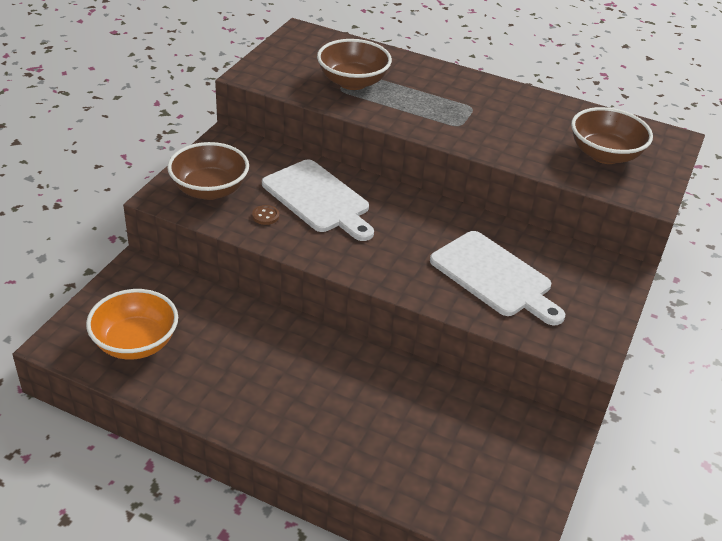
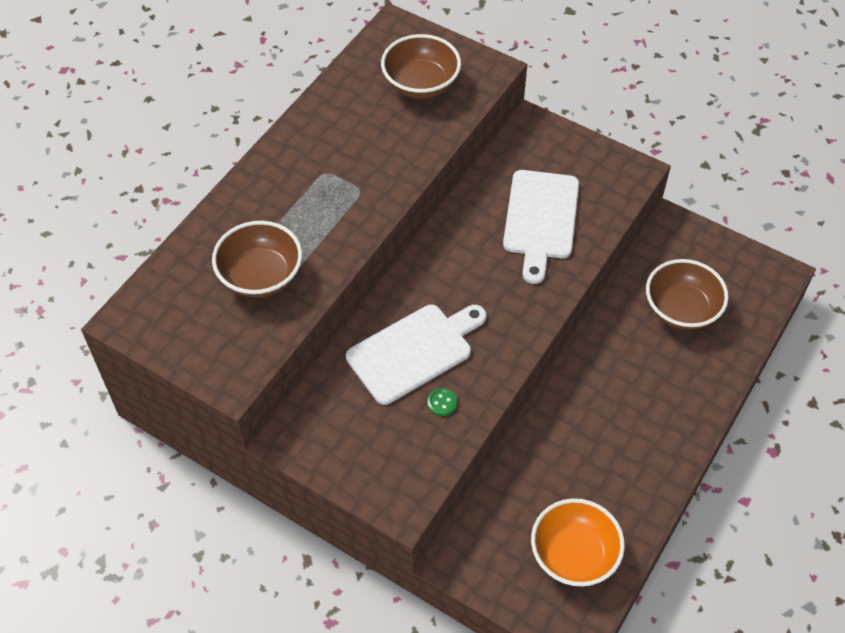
camera: 80 degrees left, 15 degrees up
(209, 190) = (391, 457): brown bowl -> brown bowl (681, 309)
(265, 216) = (442, 402): brown button -> green button
(494, 277) = (540, 219): white cutting board -> white cutting board turned 135 degrees clockwise

